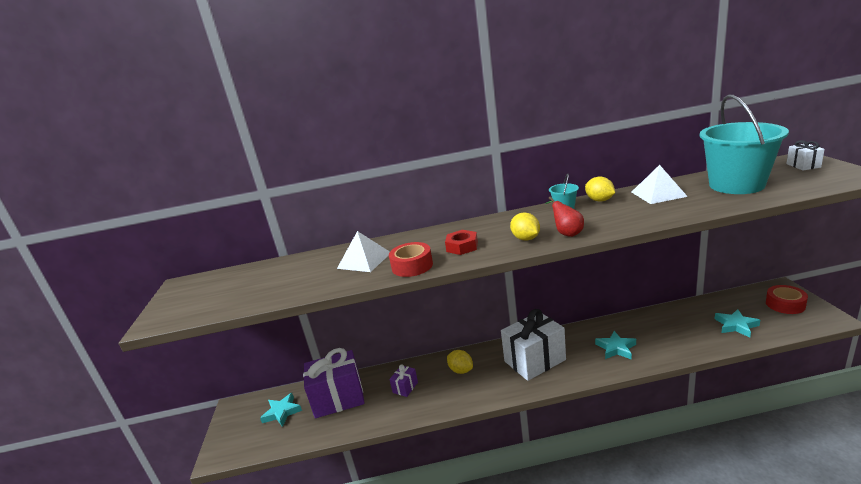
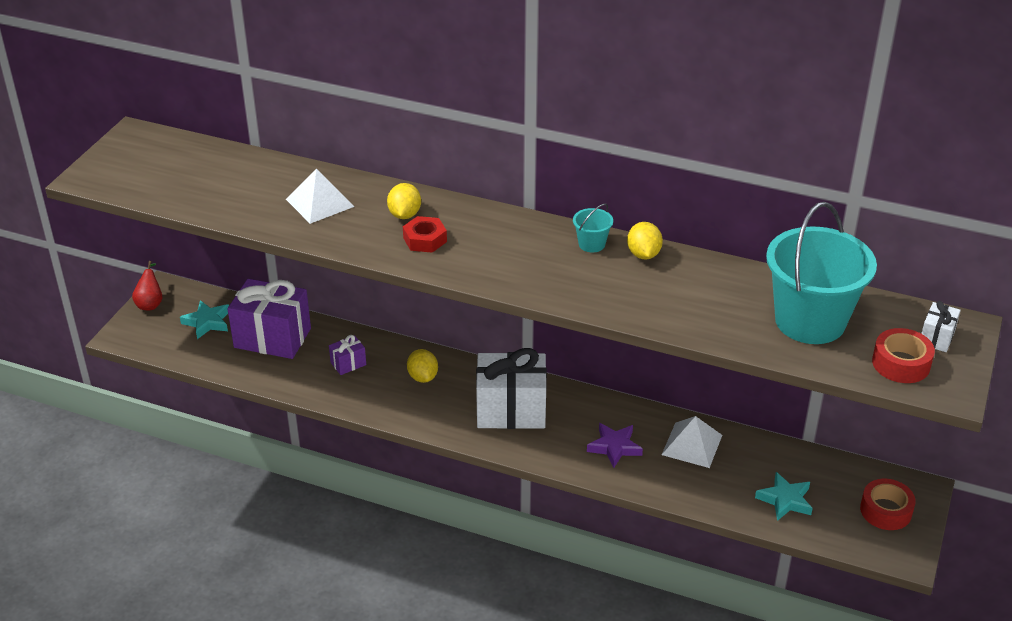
camera: 25 degrees right, 15 degrees up
(412, 266) = (352, 238): red tape -> red tape (901, 363)
(526, 239) = (494, 266): yellow lemon -> yellow lemon (404, 215)
(567, 233) = (539, 282): red pear -> red pear (150, 303)
(616, 348) = (614, 447): turquoise star -> purple star
(658, 194) = (713, 283): white pyramid -> white pyramid (692, 444)

